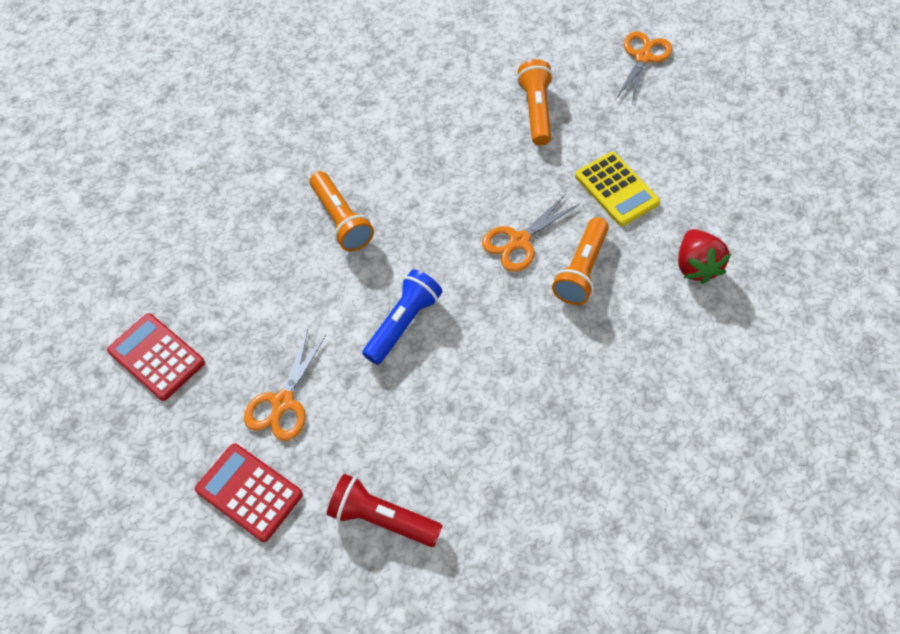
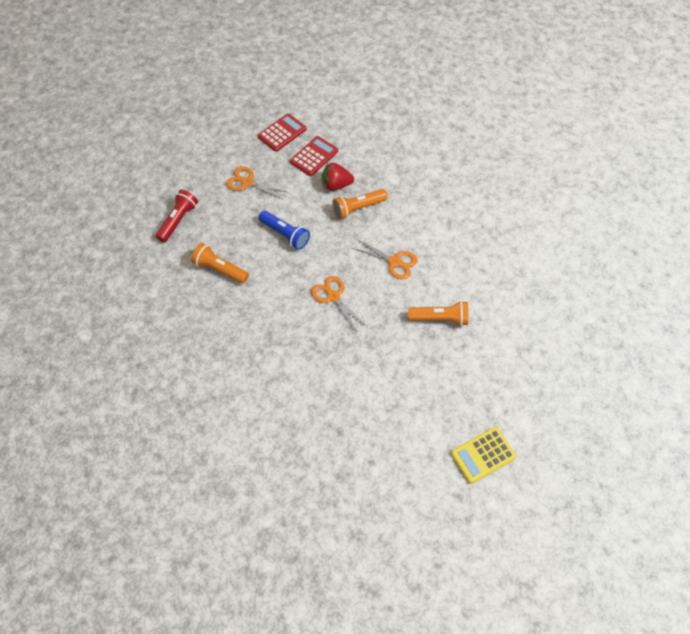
camera: 95 degrees right, 0 degrees up
(249, 492) = (204, 170): red calculator -> red calculator (314, 156)
(580, 270) = (308, 327): orange flashlight -> orange flashlight (220, 269)
(616, 189) = (369, 358): yellow calculator -> yellow calculator (483, 455)
(643, 57) = (492, 397): orange scissors -> orange scissors (394, 262)
(695, 266) = (302, 395): red strawberry -> red strawberry (336, 185)

